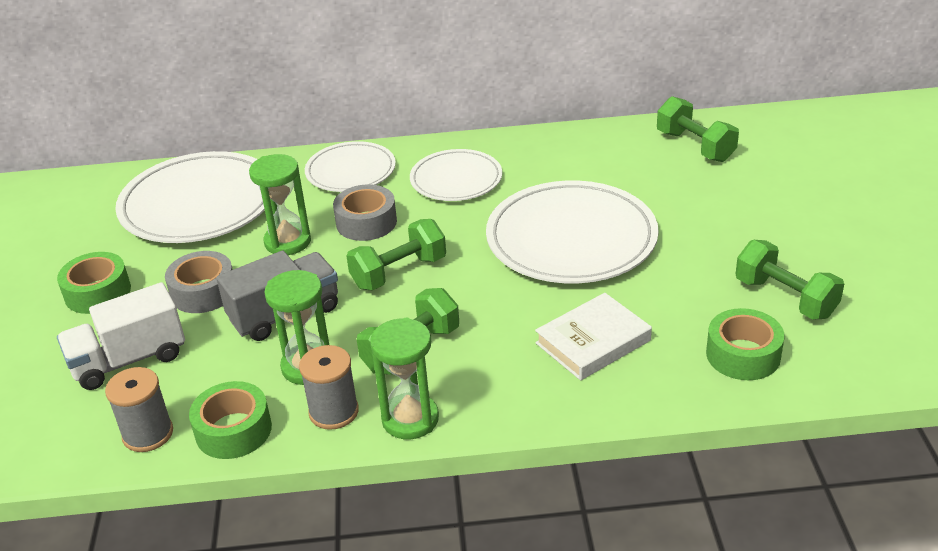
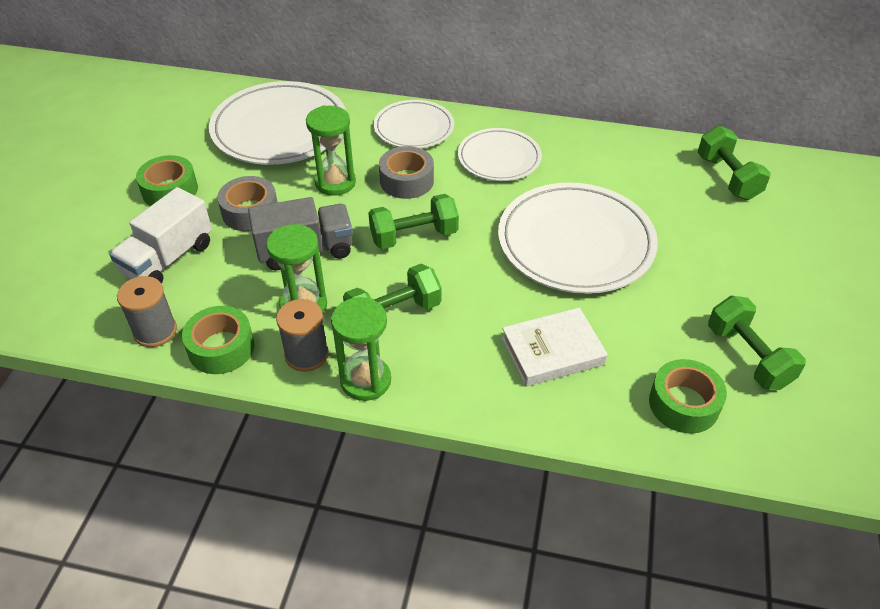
camera: 15 degrees right, 10 degrees up
(129, 360) = (168, 259): white truck -> white truck turned 45 degrees counterclockwise

